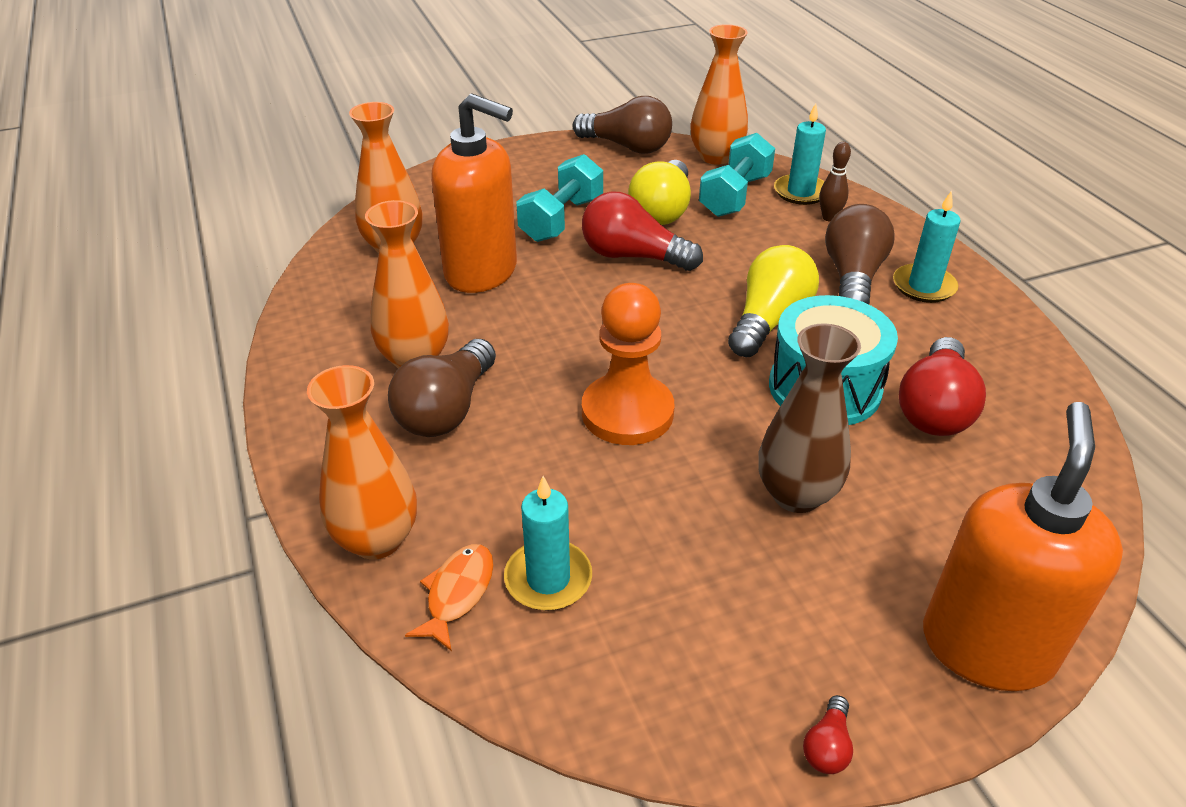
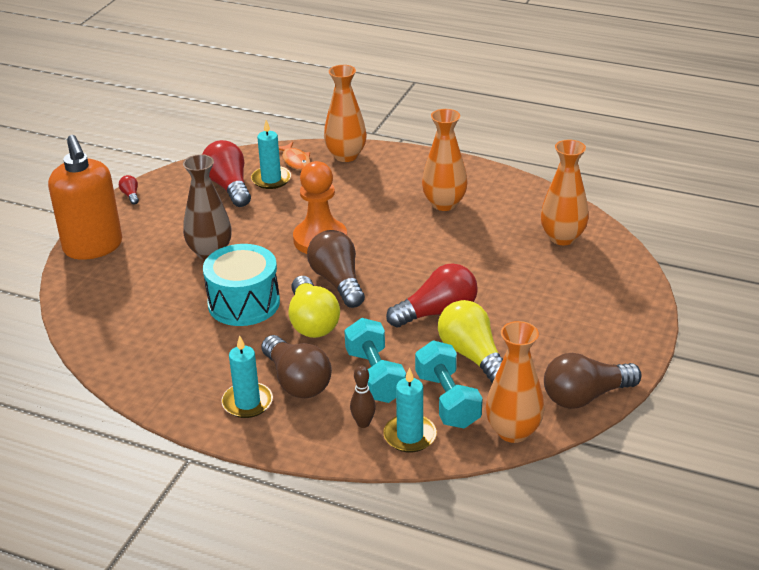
camera: 135 degrees right, 5 degrees down
(446, 410) = (395, 197): brown light bulb -> brown light bulb (337, 281)
(482, 272) = (495, 254): orange soap dispenser -> none
(561, 219) = (516, 309): turquoise dumbbell -> turquoise dumbbell (375, 376)
(934, 408) = (179, 325): red light bulb -> red light bulb (229, 186)

